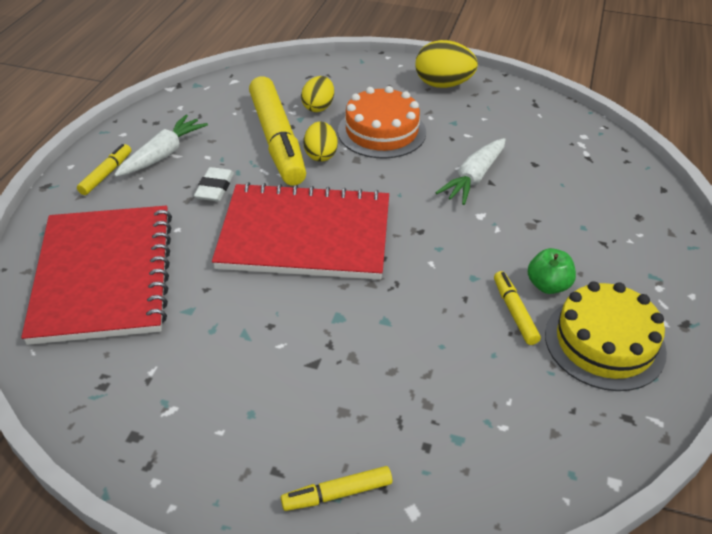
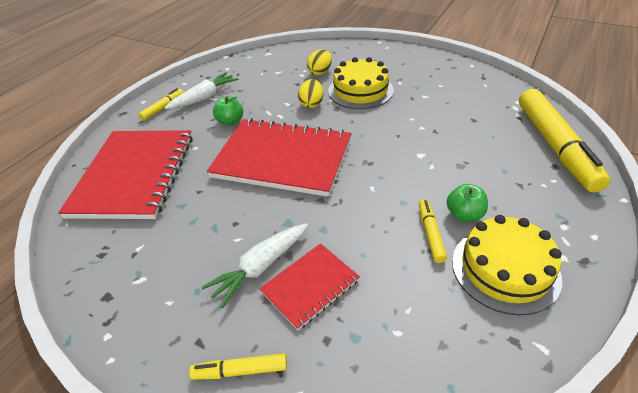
camera: 15 degrees right, 0 degrees up
(215, 188) = (230, 121): white eraser -> green apple
(277, 140) = (284, 92): yellow marker -> yellow marker (555, 146)
(381, 131) = (360, 90): orange cake -> yellow cake
(390, 390) = (310, 286): none -> red notebook
(443, 84) = (415, 61): yellow egg -> none
(474, 178) = (422, 127): white carrot -> white carrot (260, 267)

